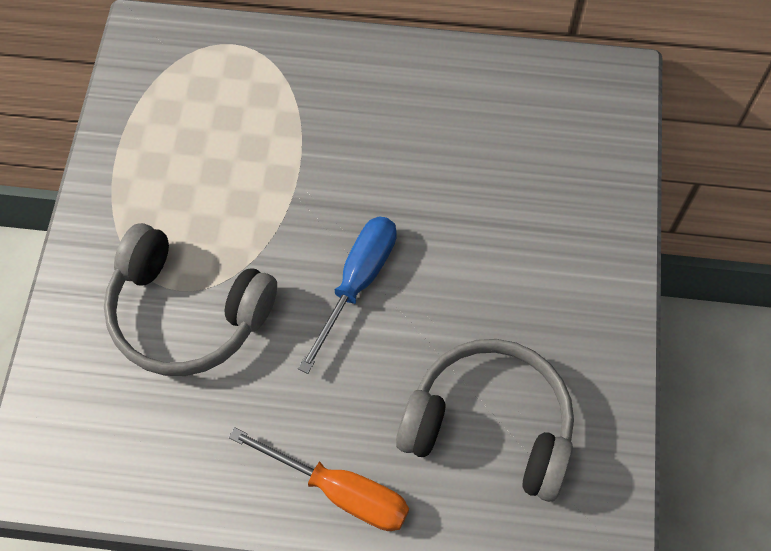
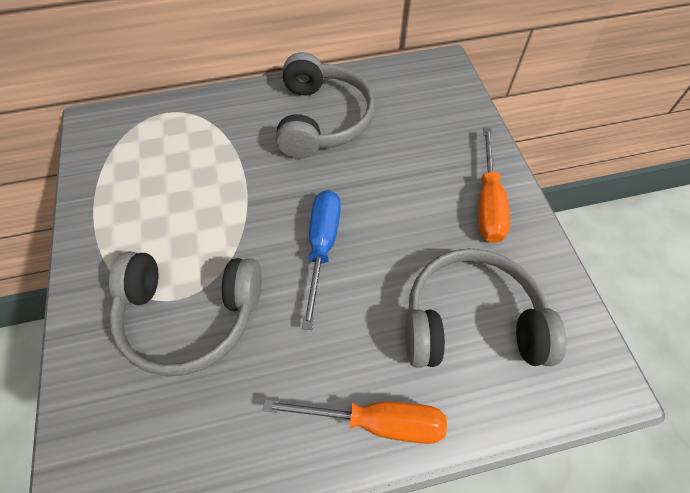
camera: 20 degrees left, 5 degrees down
(421, 113) = (321, 119): none -> grey headphones
(580, 291) = (488, 202): none -> orange screwdriver

